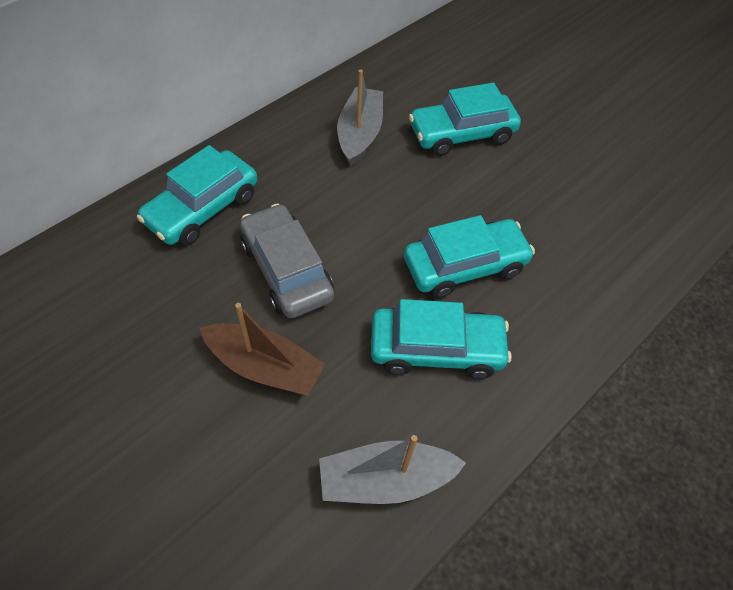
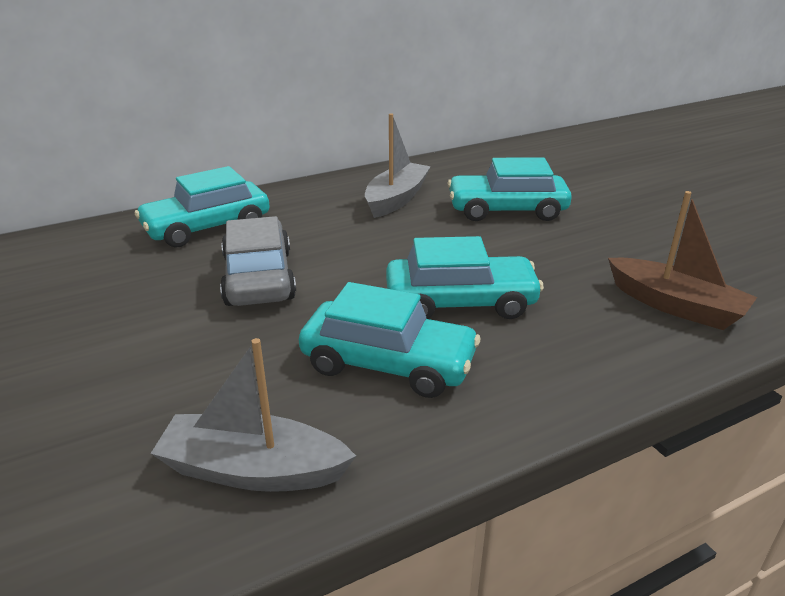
camera: 20 degrees right, 25 degrees down
(264, 366) = (182, 344): brown boat -> brown boat (675, 306)

